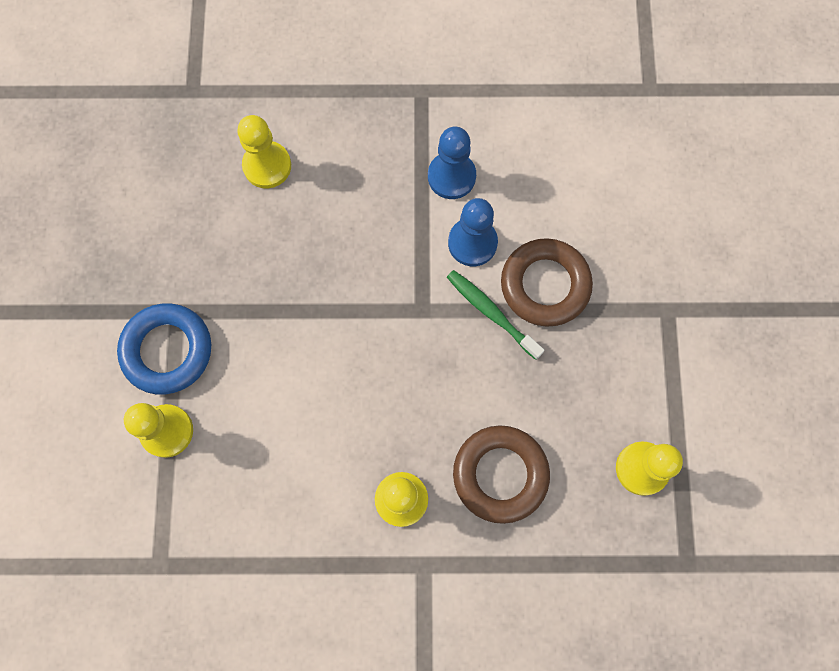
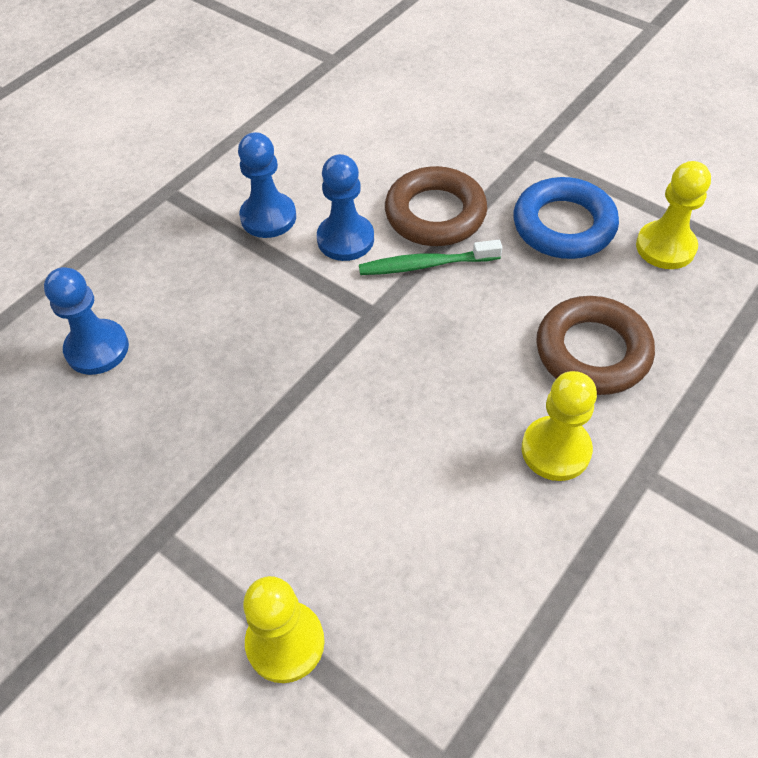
camera: 50 degrees left, 20 degrees down
(167, 350) = (192, 576): blue ring -> blue ring (563, 225)
(267, 166) = (97, 349): yellow pawn -> blue pawn

